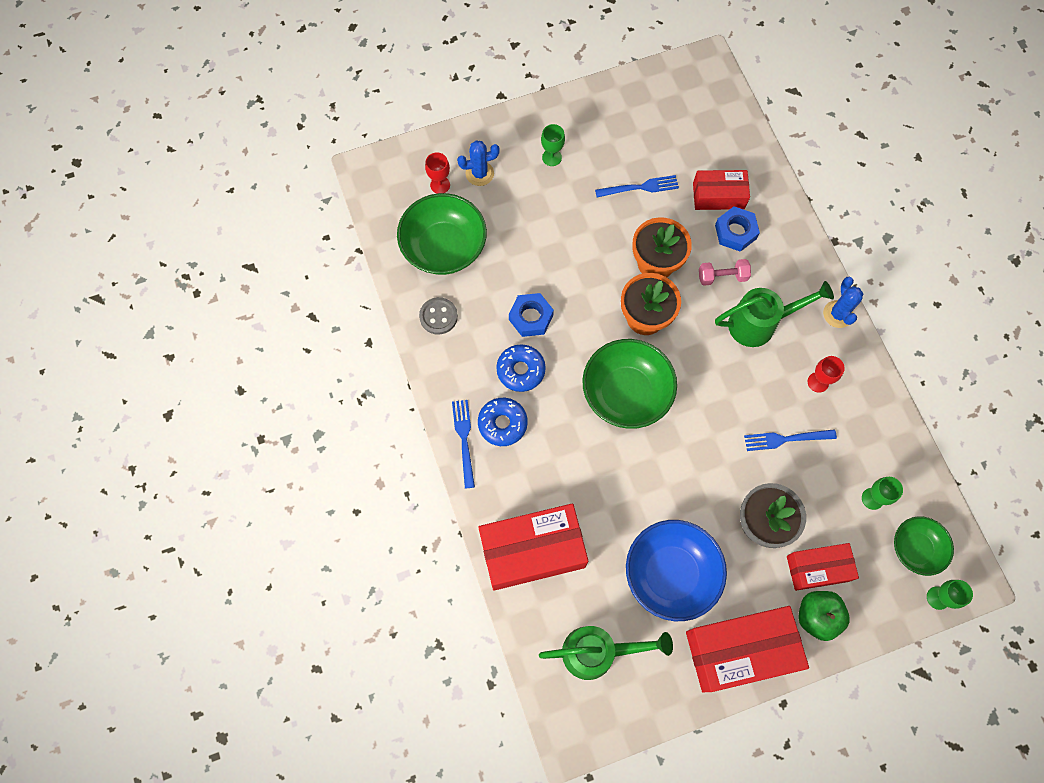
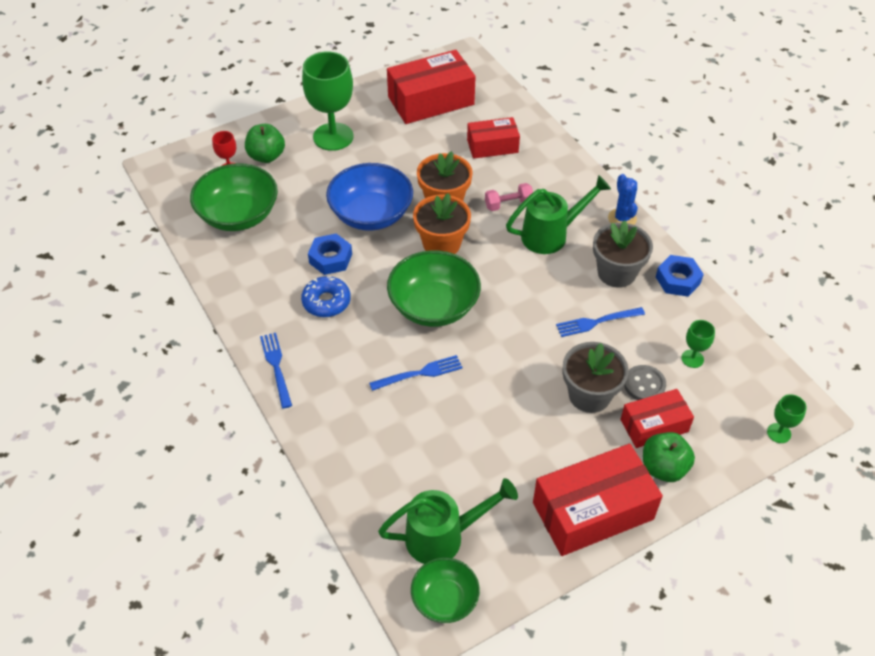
camera: 10 degrees left, 20 degrees down
(438, 316) = (239, 269): grey button -> grey button (644, 384)
(479, 173) = (266, 156): blue cactus -> green apple
(502, 424) = (314, 348): blue donut -> none
(532, 550) = (360, 453): red box -> red box (431, 101)
(552, 157) = (333, 137): green goblet -> green goblet, size x2.18
(640, 187) = (419, 148): blue fork -> blue fork (419, 373)
(670, 574) = (507, 453): blue bowl -> blue bowl (371, 214)
(735, 232) = (513, 170): blue nut -> blue nut (677, 280)
(818, 382) = (616, 273): red goblet -> grey flower pot
(915, 548) = (745, 394): green bowl -> green bowl (445, 599)

